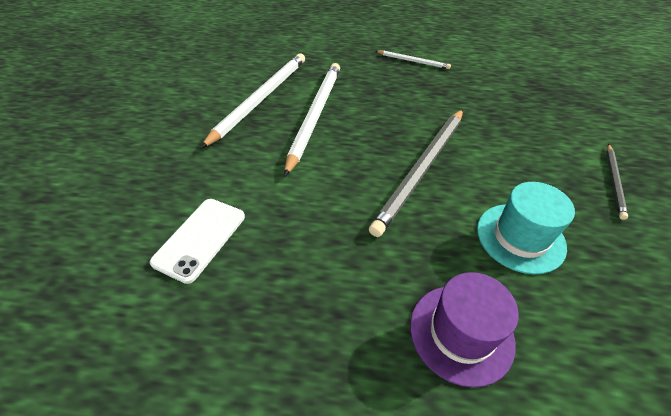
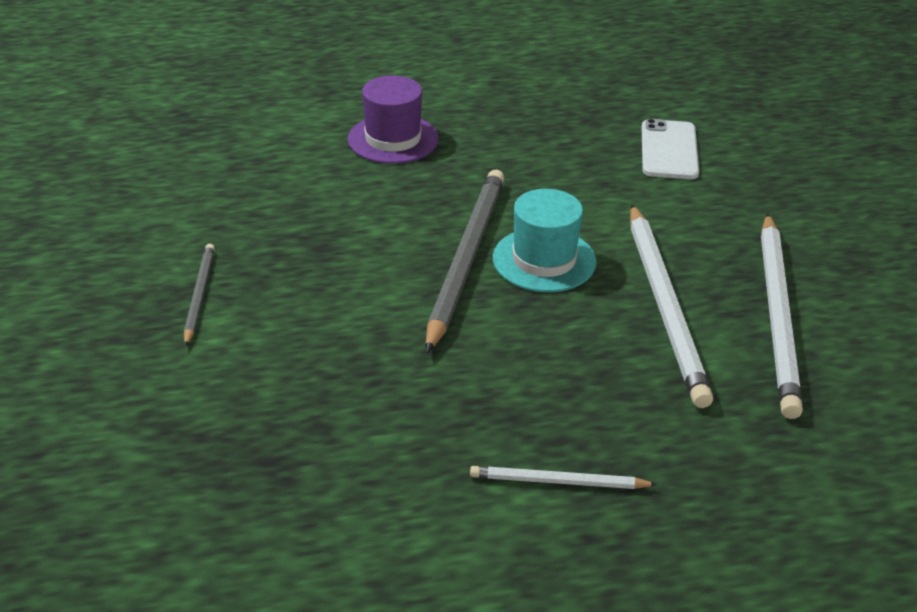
camera: 160 degrees right, 10 degrees down
(520, 237) = (336, 211): turquoise hat -> turquoise hat (544, 260)

